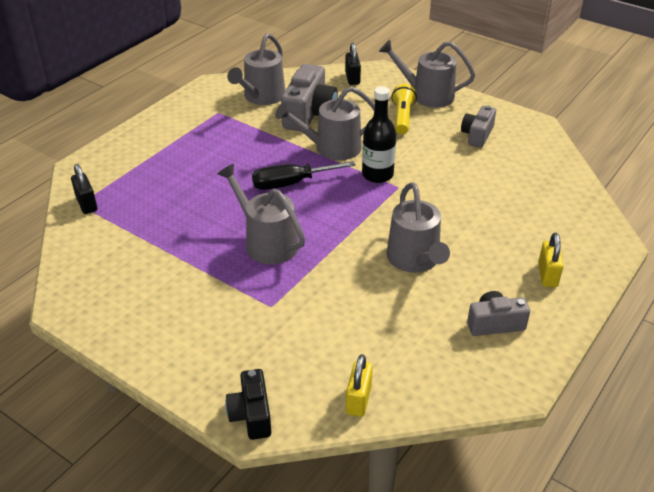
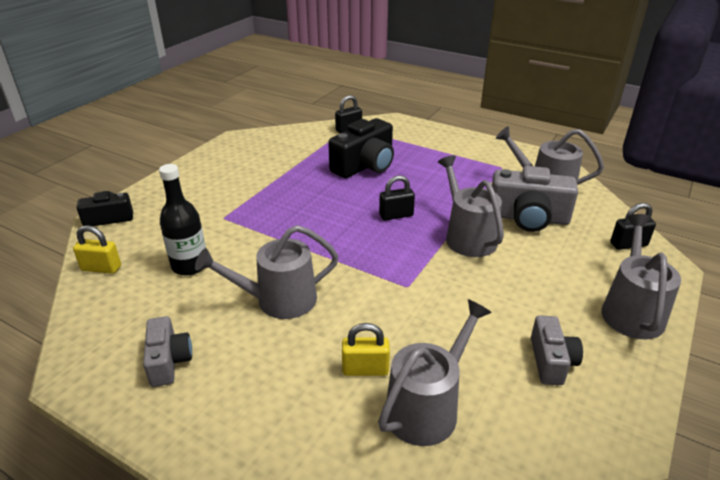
camera: 85 degrees right, 5 degrees down
(186, 196) = (365, 166): none -> black camera
(267, 242) = (305, 209): grey watering can -> grey watering can (427, 407)
(291, 183) = (396, 215): black screwdriver -> black padlock
(377, 175) = (426, 270): black bottle -> black bottle (190, 265)
(402, 118) = (558, 288): yellow flashlight -> none
(477, 135) = (551, 361): grey camera -> grey camera turned 75 degrees clockwise
(547, 275) = (244, 419): yellow padlock -> yellow padlock (365, 369)

